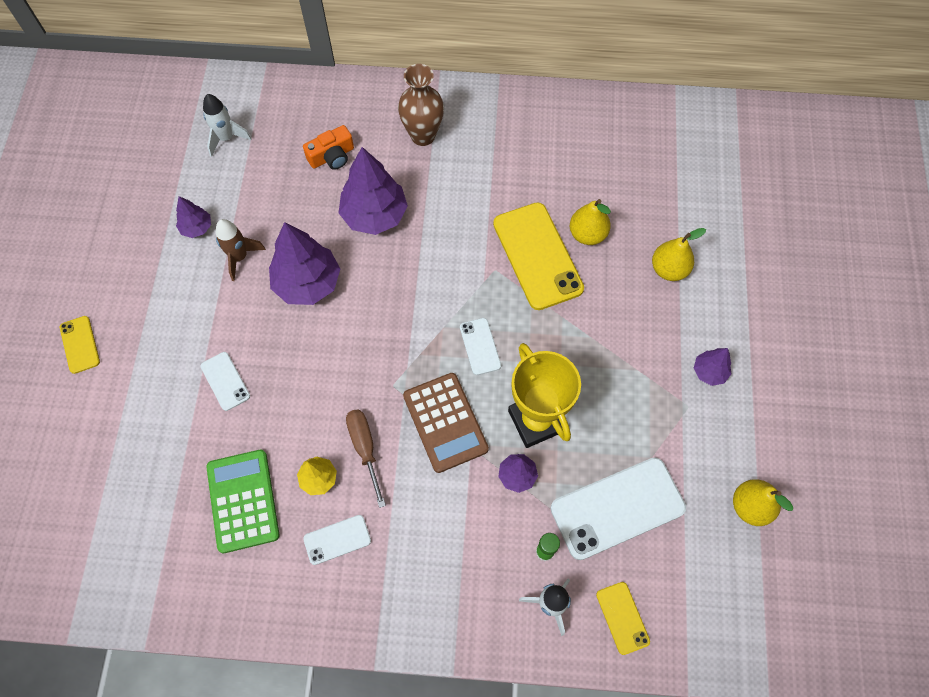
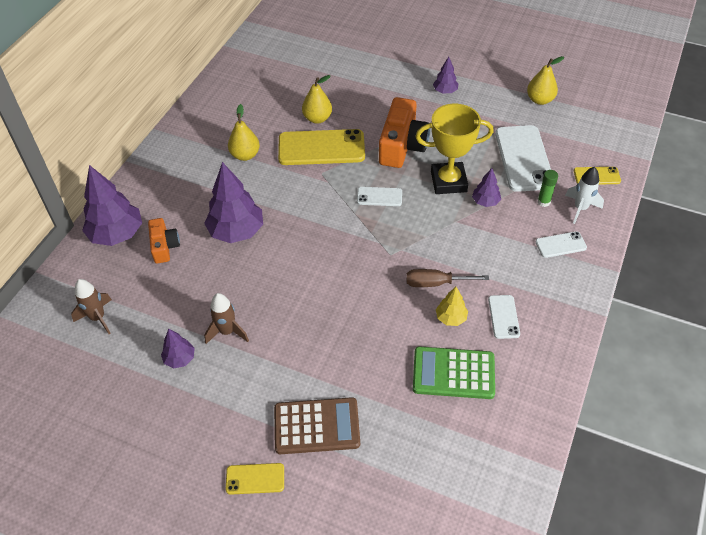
camera: 70 degrees left, 15 degrees down
(225, 381) = (342, 365): white phone -> white phone (560, 245)
(226, 138) = (98, 318): white rocket -> brown rocket
(307, 283) = (276, 289): purple tree -> purple tree (117, 234)
(423, 135) = (180, 185): brown vase -> none
(445, 422) = (432, 231): brown calculator -> brown calculator (316, 426)
(580, 347) = (402, 145): none -> orange camera
(669, 269) = (364, 88): yellow pear -> yellow pear (245, 155)

